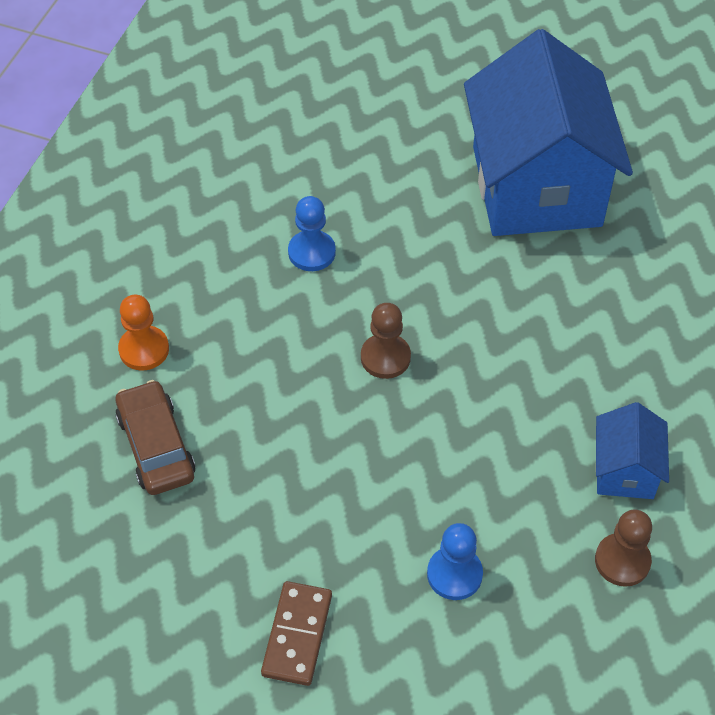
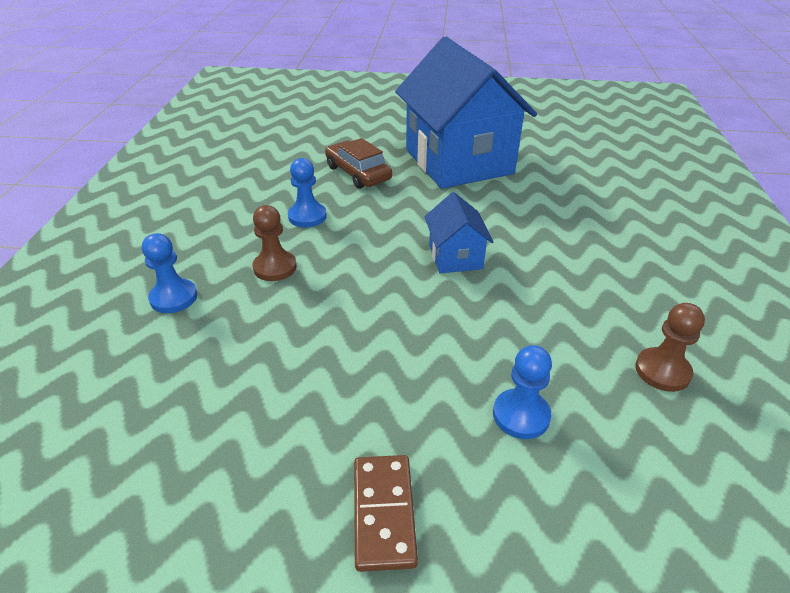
camera: 15 degrees left, 15 degrees down
(144, 349) = (173, 298): orange pawn -> blue pawn
(156, 446) = (194, 367): brown car -> brown car (358, 173)
(385, 357) = (389, 268): brown pawn -> brown pawn (275, 267)
(625, 470) = (620, 306): blue house -> blue house (455, 257)

